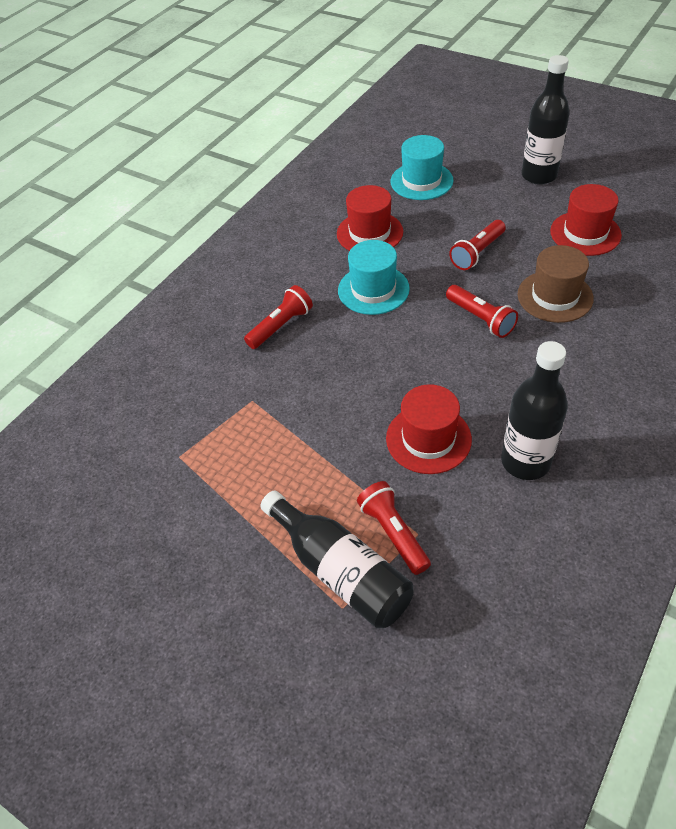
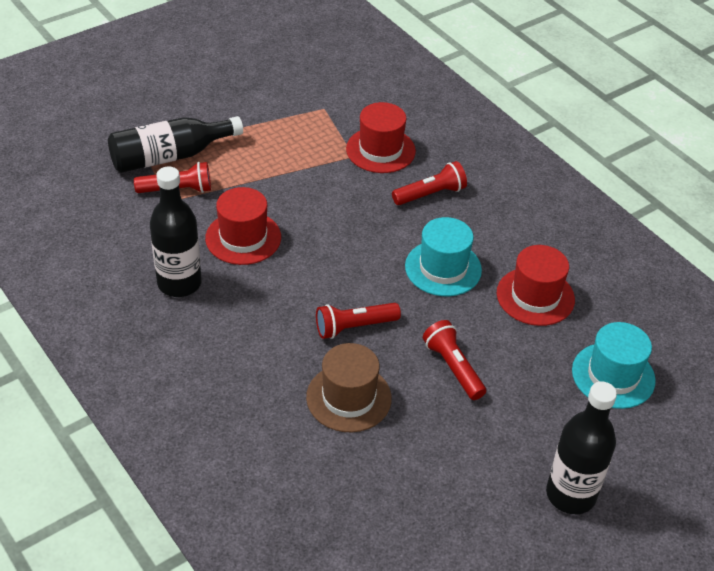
camera: 105 degrees right, 5 degrees down
(281, 326) = (430, 194): red flashlight -> red flashlight turned 90 degrees counterclockwise
(585, 233) = (432, 479): red hat -> red hat (380, 150)

